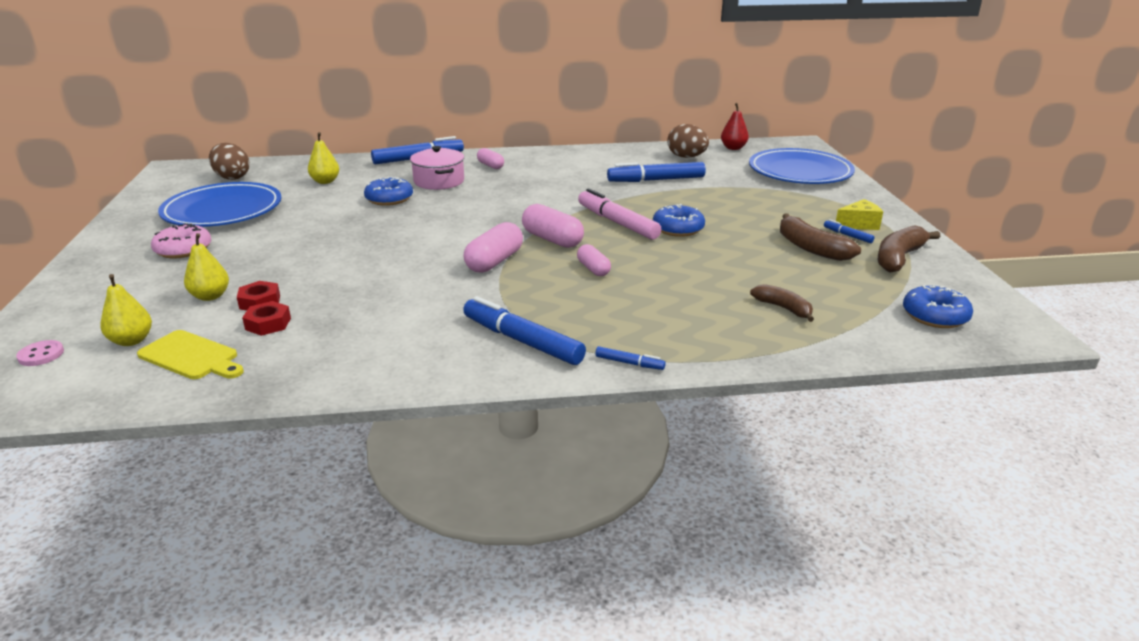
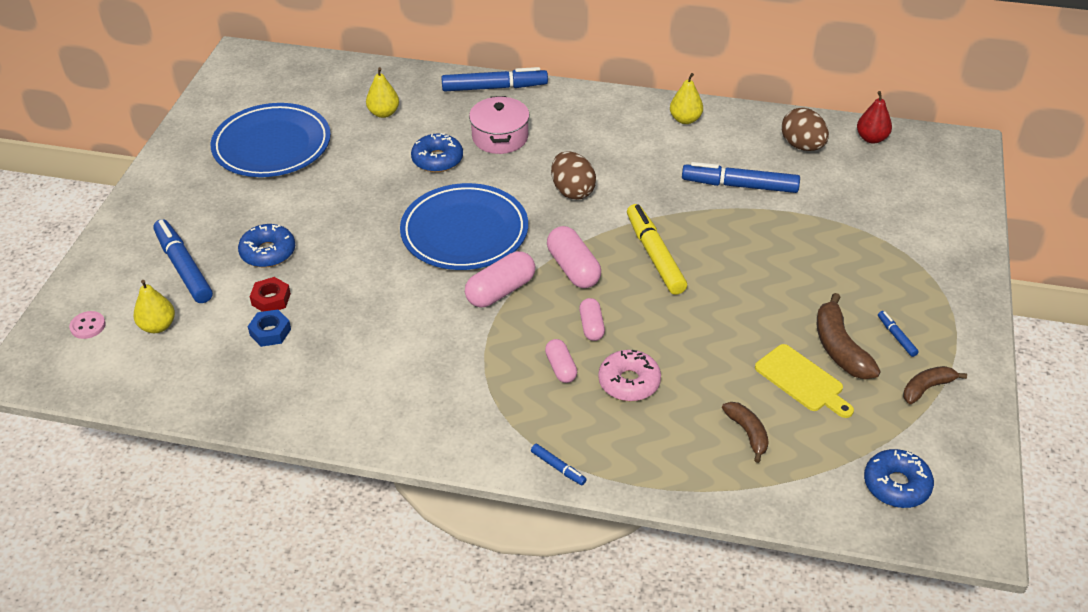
camera: 20 degrees right, 15 degrees up
(183, 249) = (223, 203): pink donut -> pink donut (629, 382)
(191, 357) = (200, 359): yellow cutting board -> yellow cutting board (802, 381)
(210, 296) = (232, 281): yellow pear -> yellow pear (685, 119)
(232, 177) = (294, 86): brown egg -> brown egg (572, 191)
(268, 324) = (270, 332): red nut -> blue nut
(490, 165) = (567, 118): pink capsule -> pink capsule (561, 368)
(522, 341) = (477, 413): blue marker -> blue marker (183, 267)
(617, 223) = (654, 255): pink marker -> yellow marker
(678, 229) = (714, 281): blue donut -> blue donut (268, 252)
(800, 172) = (922, 206): blue plate -> blue plate (464, 232)
(859, 224) = (923, 321): yellow cheese -> none
(899, 258) = (927, 388): brown banana -> brown banana, size x0.64

